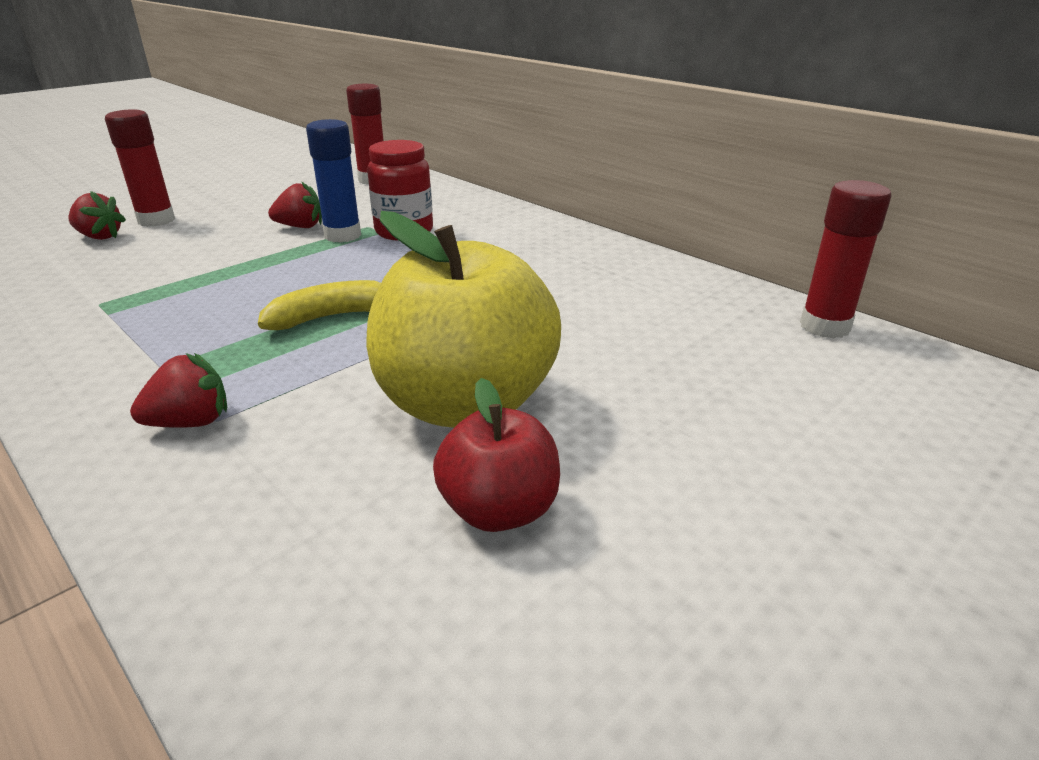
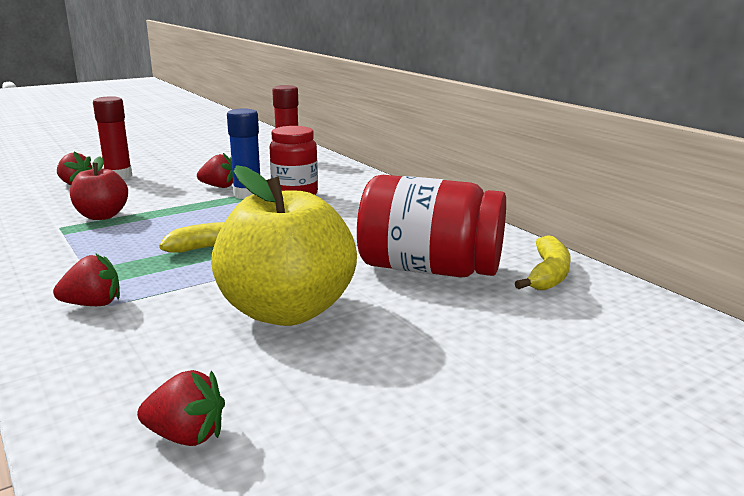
camera: 10 degrees right, 10 degrees down
(409, 628) = (186, 436): none -> red strawberry
(499, 510) = (279, 377): red apple -> red apple (102, 216)
(618, 324) = (429, 269): none -> red jar
(761, 318) = (547, 274): none -> yellow banana
(824, 326) = (598, 284): red glue stick -> none

